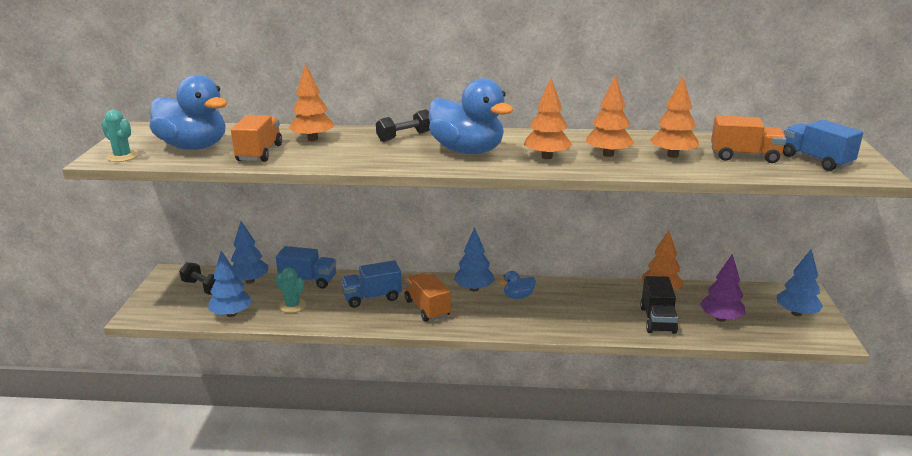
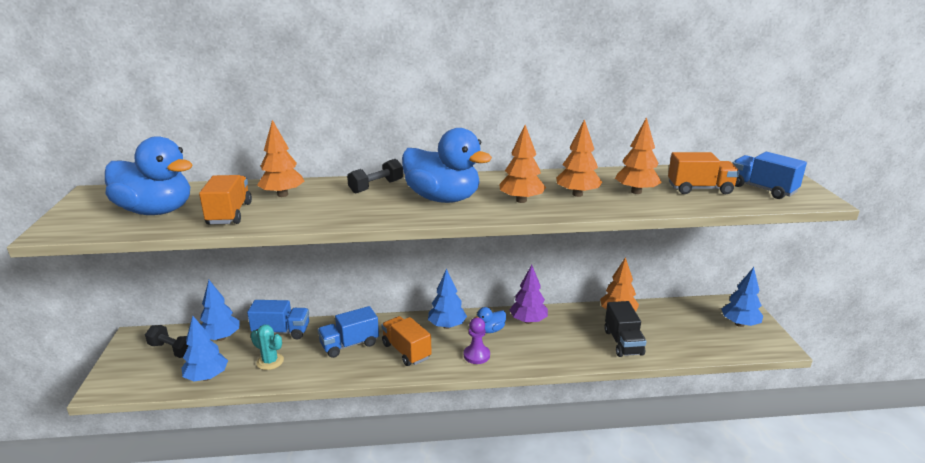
camera: 10 degrees left, 0 degrees up
(122, 156) = (76, 227): turquoise cactus -> none
(498, 318) = (476, 355): none -> purple pawn
(720, 318) = (677, 335): purple tree -> purple tree (528, 321)

